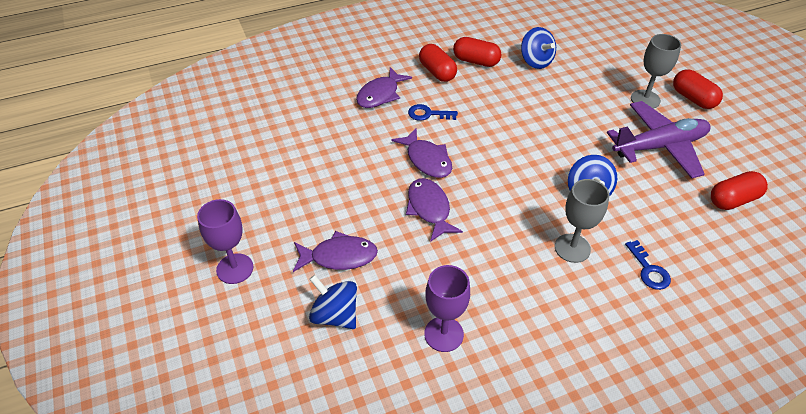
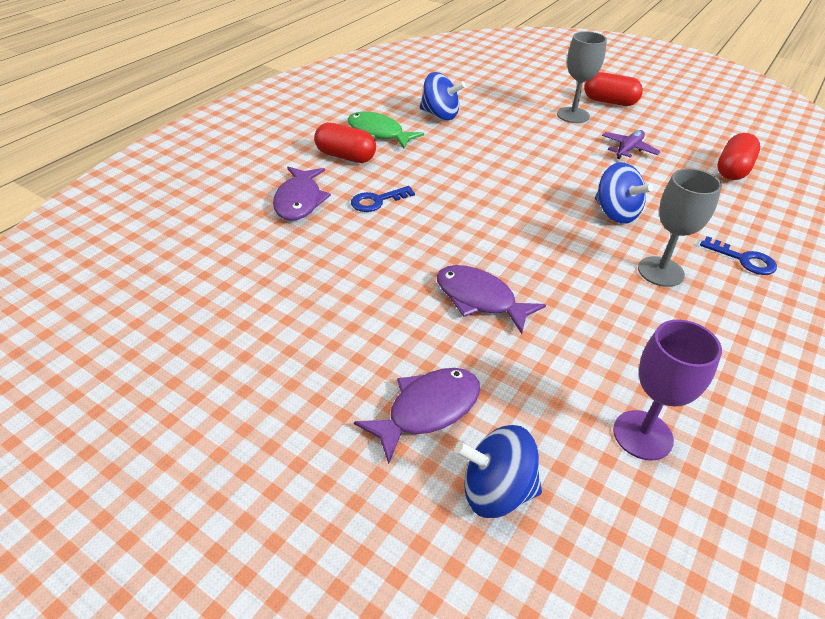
camera: 35 degrees left, 5 degrees down
(235, 268) = (291, 510): purple goblet -> none
(427, 160) = (423, 248): purple fish -> none
(476, 61) = (378, 133): red capsule -> green fish
(659, 146) = (628, 149): purple plane -> purple plane, size x0.47

